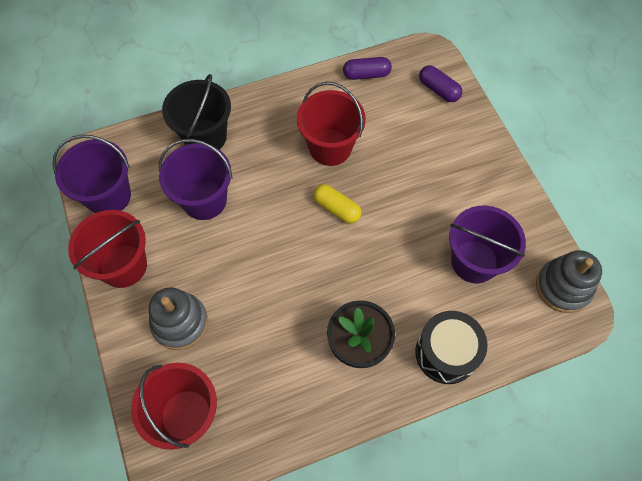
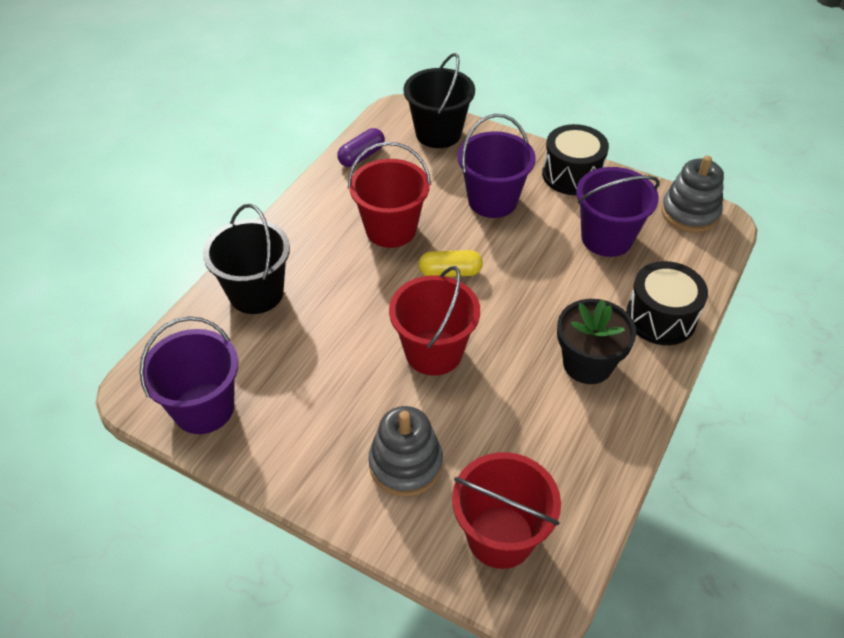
camera: 40 degrees left, 15 degrees down
(123, 266) = (290, 458): red bucket -> red bucket (433, 352)
(204, 200) = (314, 345): purple bucket -> purple bucket (492, 200)
(438, 90) = (438, 133): purple capsule -> black bucket
(503, 191) = (572, 175): none -> black drum

